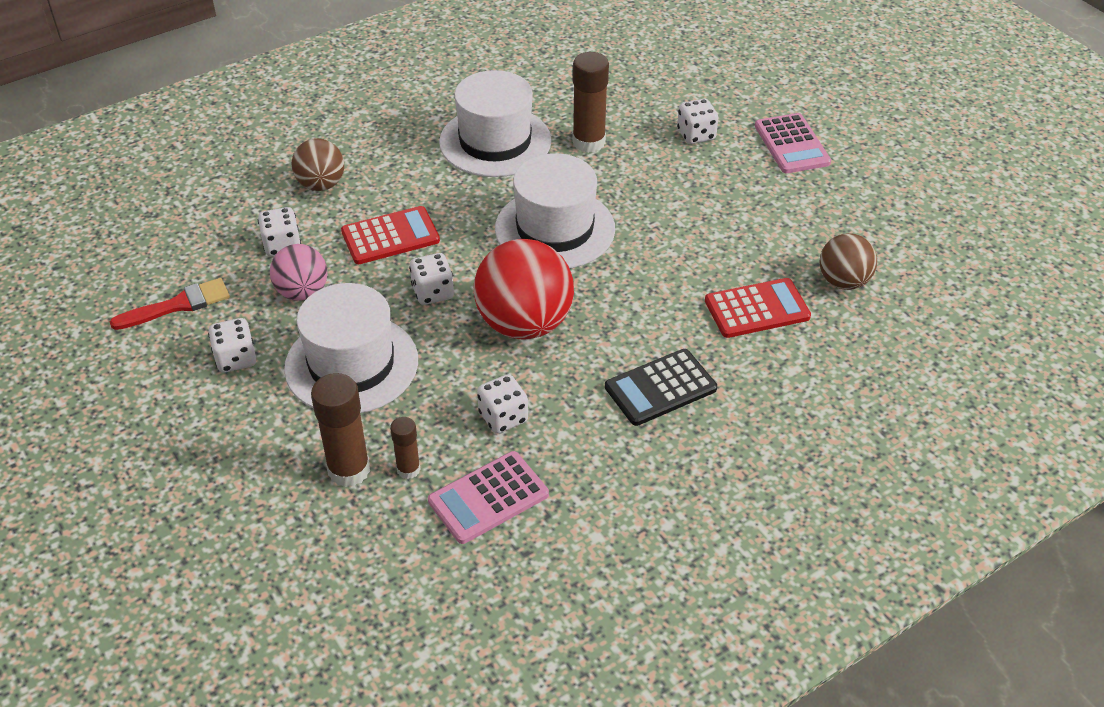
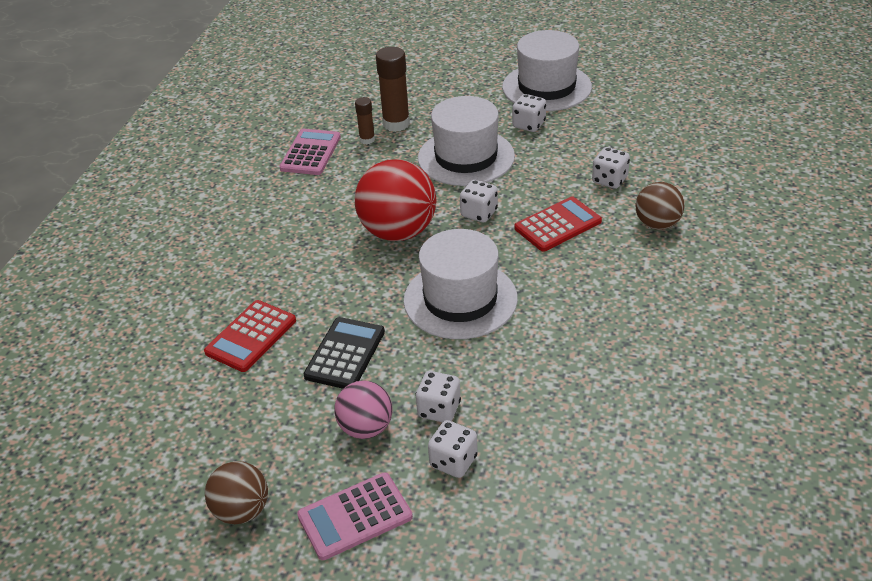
camera: 140 degrees right, 5 degrees down
(178, 305) = (604, 124): red brush -> none
(302, 292) = (552, 168): pink ball -> pink ball (366, 428)
(390, 236) = (557, 225): red calculator -> red calculator turned 150 degrees counterclockwise
(495, 141) = (602, 335): white hat -> white hat (546, 87)
(503, 417) = (347, 184): white dice -> white dice (439, 410)
(588, 142) = (532, 386): brown glue stick -> none
(660, 388) = (271, 250): black calculator -> black calculator (345, 354)
(792, 144) = (355, 516): pink calculator -> pink calculator turned 60 degrees counterclockwise
(843, 281) = (199, 400): brown ball -> brown ball (242, 511)

